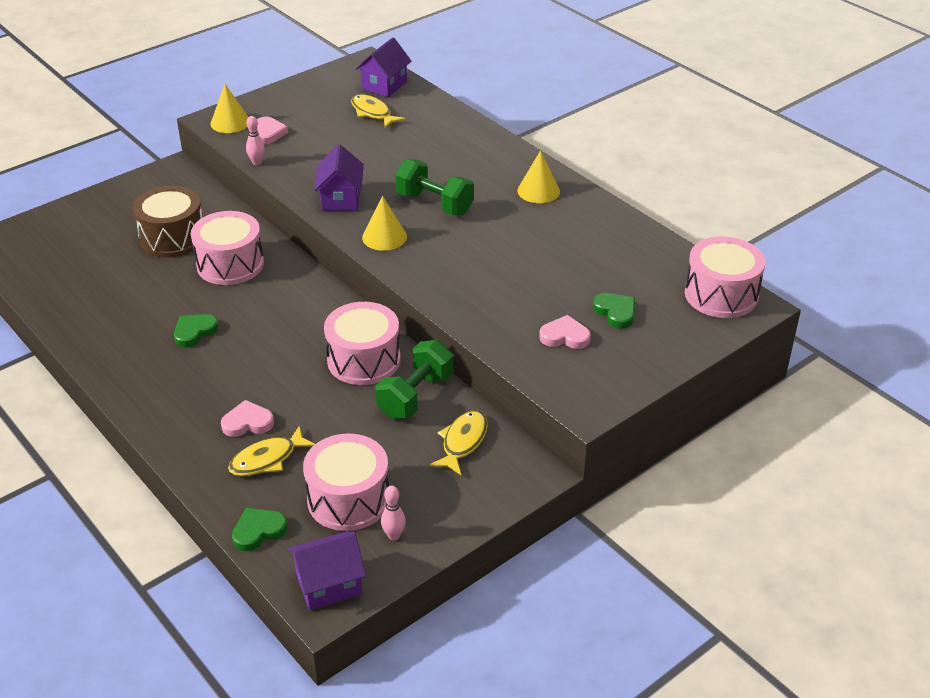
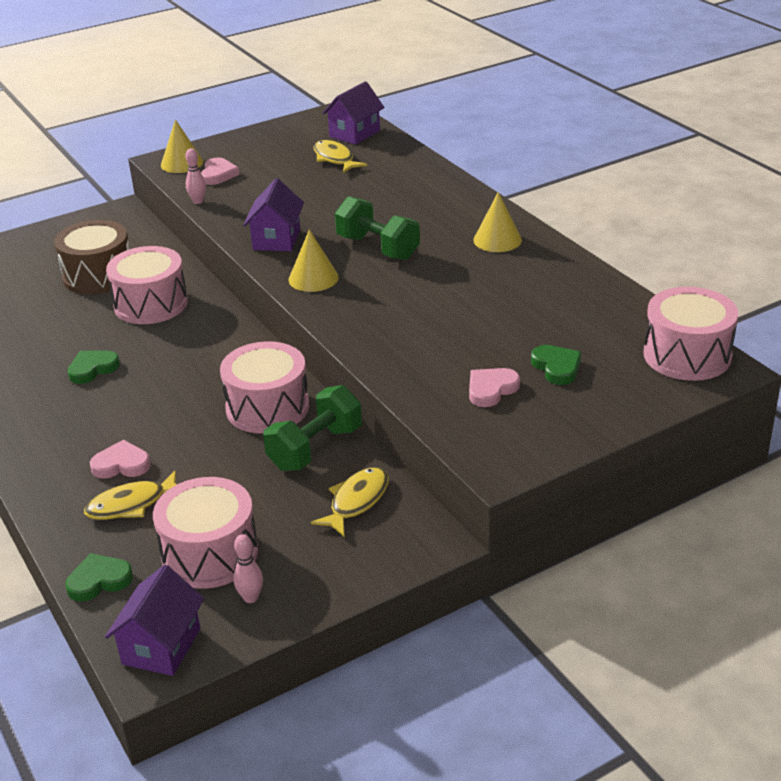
camera: 10 degrees right, 5 degrees down
(329, 584) = (161, 646): purple house -> purple house turned 60 degrees counterclockwise
(565, 336) = (491, 389): pink heart -> pink heart turned 60 degrees counterclockwise

